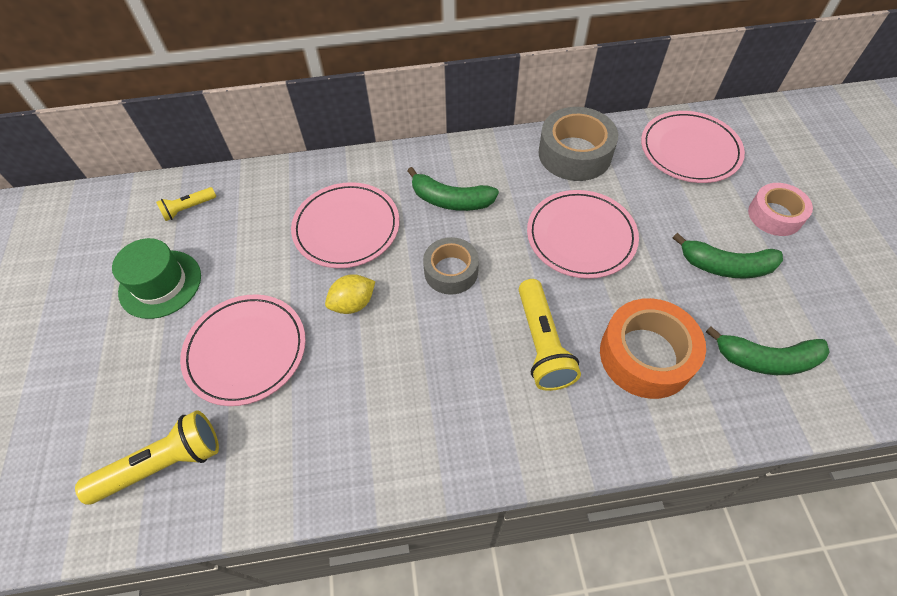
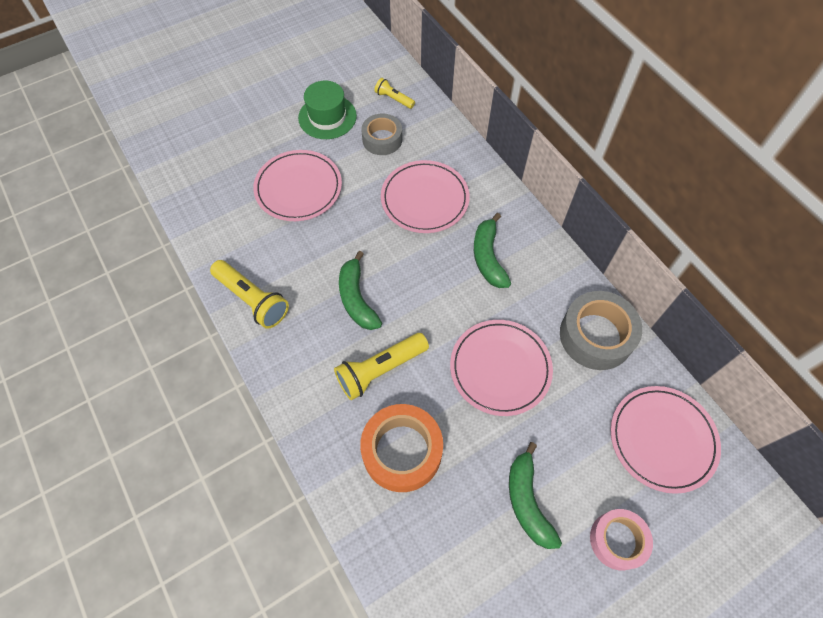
camera: 65 degrees right, 5 degrees up
(163, 464) = (210, 185): yellow flashlight -> yellow flashlight (252, 300)
(353, 304) = (361, 232): yellow lemon -> none
(451, 271) = (418, 284): grey tape -> grey tape (382, 139)
(766, 359) = (439, 554): green banana -> green banana (357, 298)

